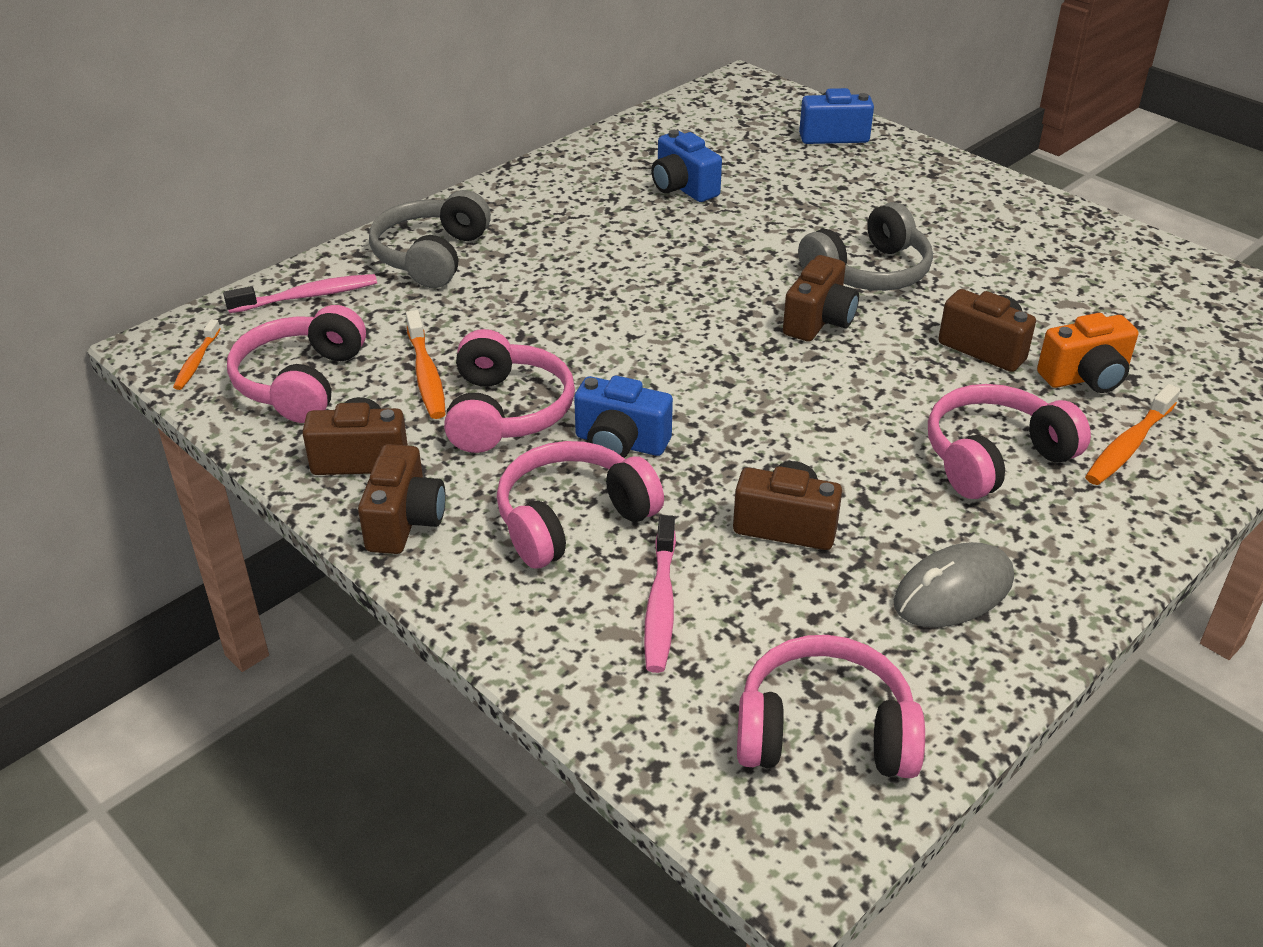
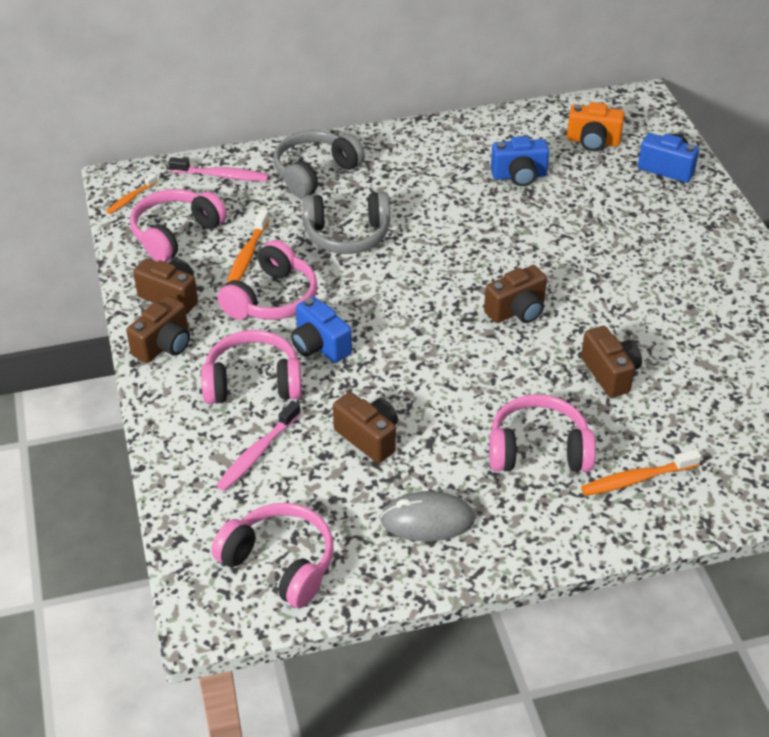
camera: 30 degrees right, 5 degrees up
(683, 188) = (519, 176): blue camera -> blue camera turned 90 degrees counterclockwise
(869, 272) = (586, 287): grey headphones -> grey headphones (347, 235)
(1085, 377) = (658, 422): orange camera -> orange camera (593, 141)

